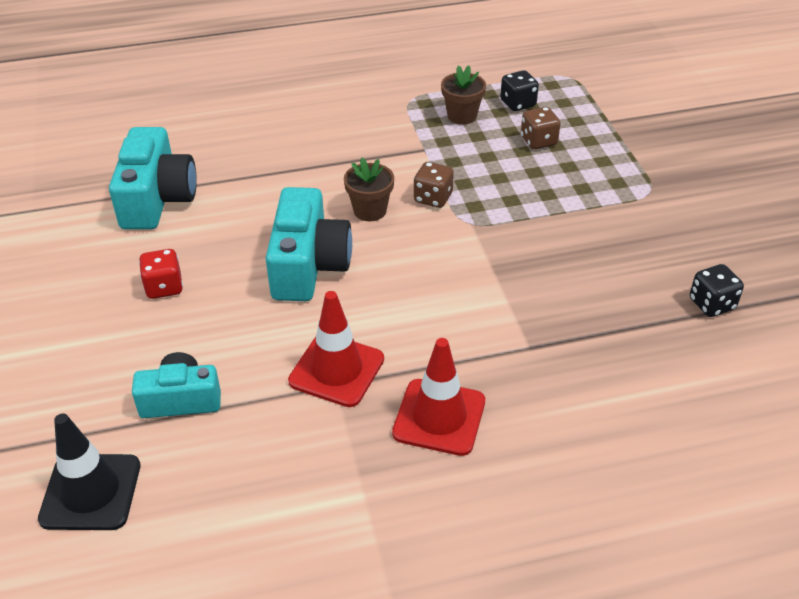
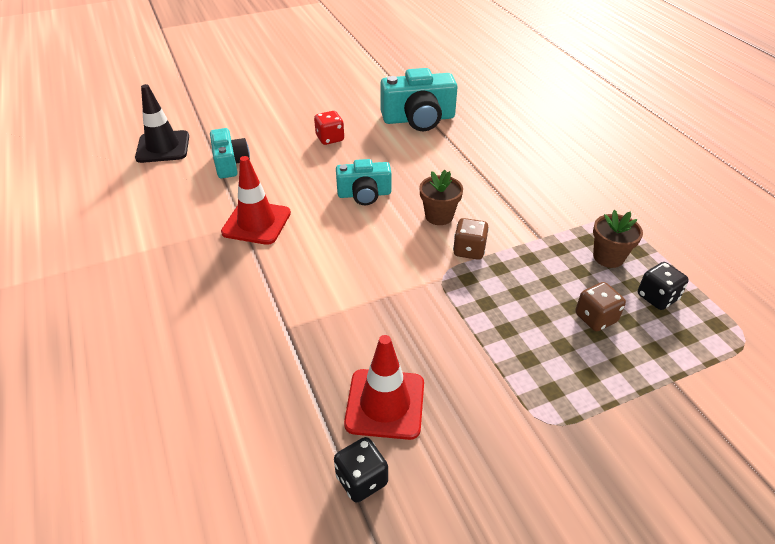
camera: 80 degrees right, 0 degrees up
(308, 265) = (364, 194): turquoise camera -> turquoise camera, size x0.63
(439, 417) = (209, 279): red traffic cone -> red traffic cone (385, 404)

